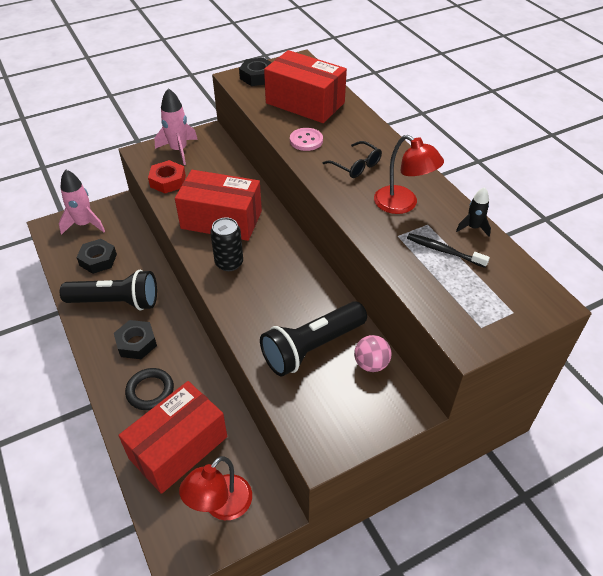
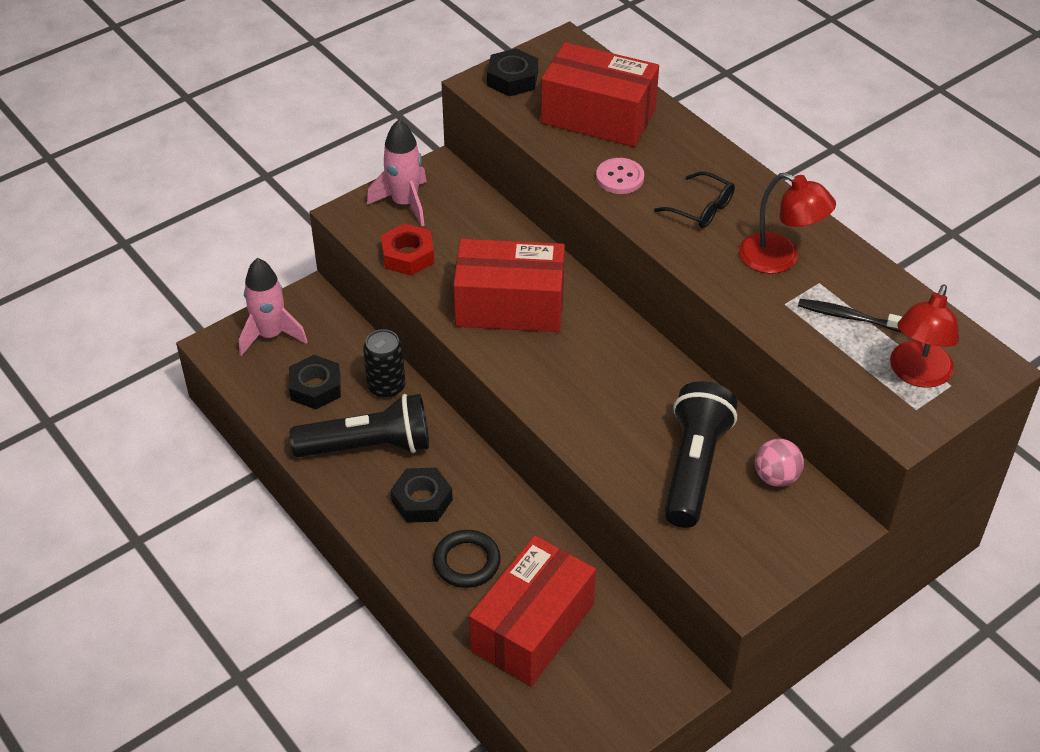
camera: 10 degrees left, 0 degrees up
(221, 506) = (614, 689): red lamp -> red lamp (917, 374)
(229, 263) = (543, 368): black can -> black can (386, 387)
(312, 347) = (694, 467): black flashlight -> black flashlight turned 150 degrees clockwise
(473, 227) = (879, 280): black rocket -> none

